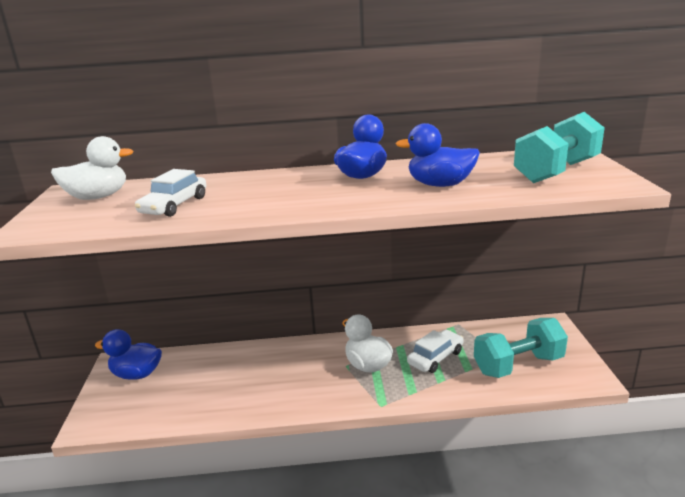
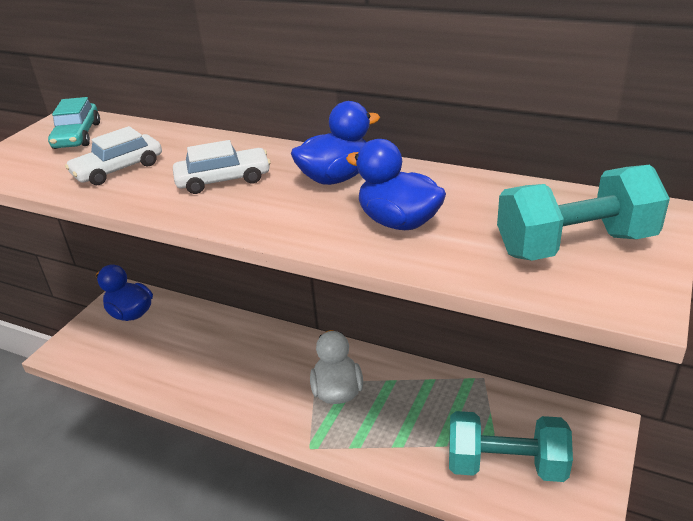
camera: 30 degrees right, 10 degrees up
(98, 197) = (77, 136): white duck -> turquoise car
(435, 357) = (417, 413): white car -> white car (223, 180)

